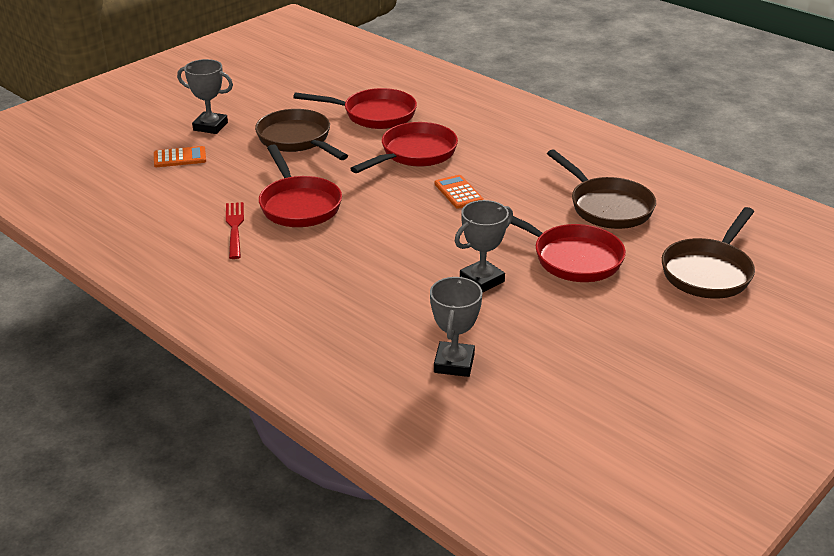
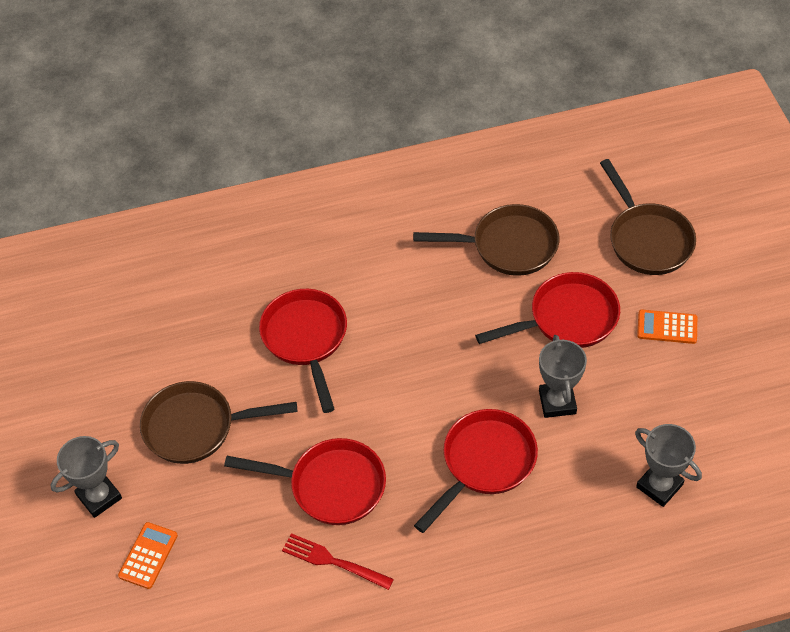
camera: 55 degrees left, 20 degrees up
(374, 115) = (198, 333): red pan -> red pan (484, 463)
(458, 192) = (404, 342): orange calculator -> orange calculator (667, 327)

